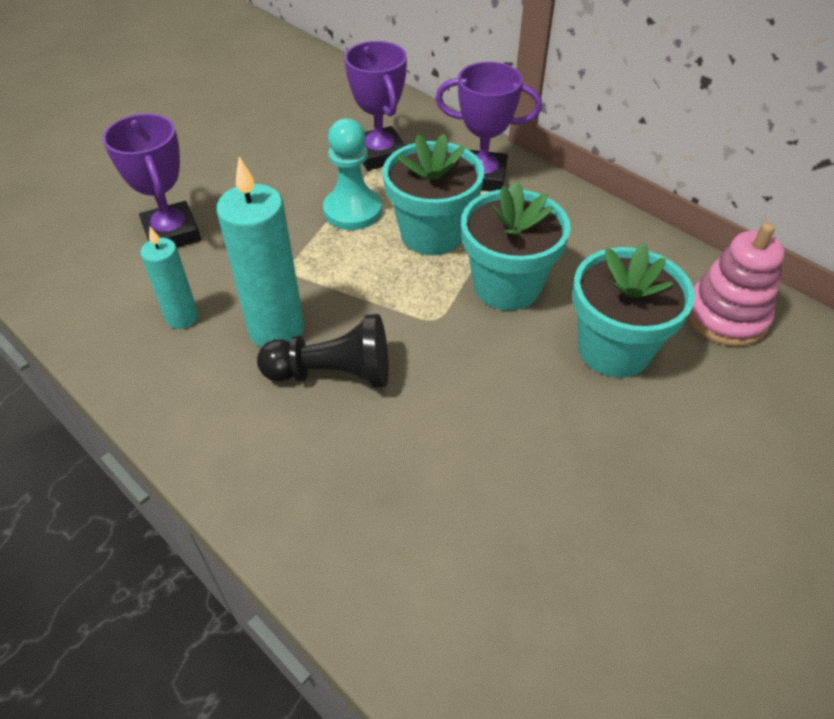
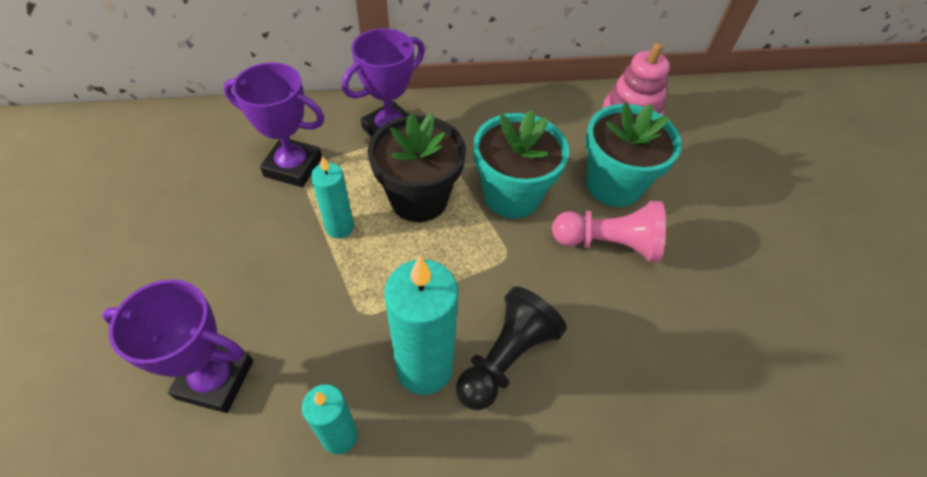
camera: 55 degrees left, 5 degrees up
(353, 211) = (339, 227): turquoise pawn -> turquoise candle
(432, 234) = (418, 199): turquoise flower pot -> black flower pot
(533, 381) = (607, 243): none -> pink pawn

